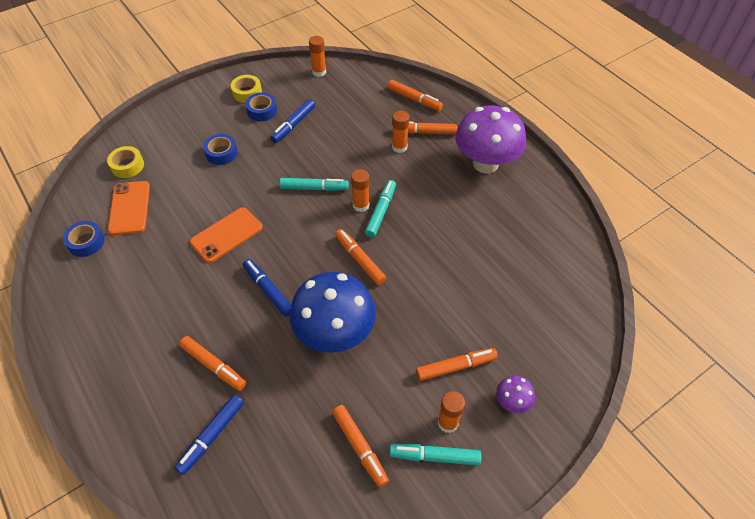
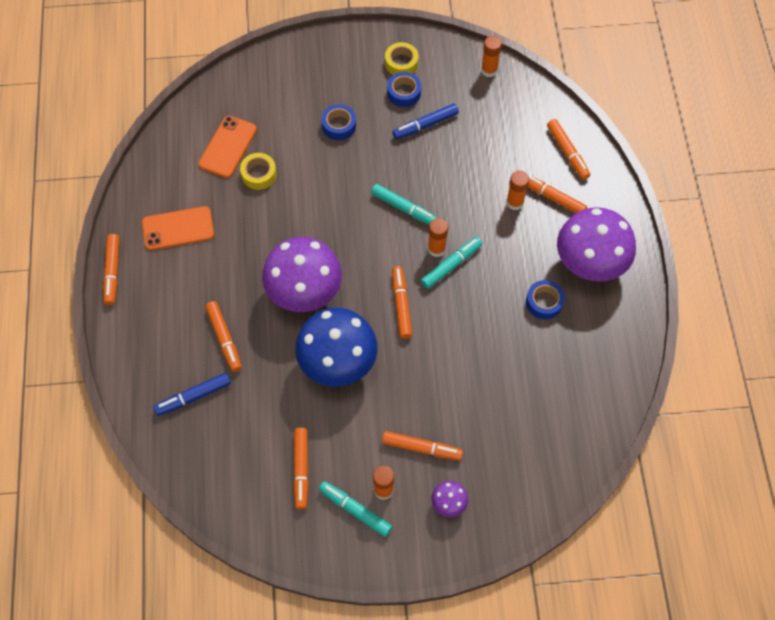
camera: 30 degrees right, 10 degrees up
(65, 361) = (112, 271): none -> orange marker
(86, 242) = (176, 165): blue tape -> blue tape (544, 302)
(127, 166) = (247, 98): yellow tape -> yellow tape (259, 174)
(226, 235) = (298, 218): orange phone -> orange phone (178, 228)
(268, 290) = (304, 293): blue marker -> purple mushroom

